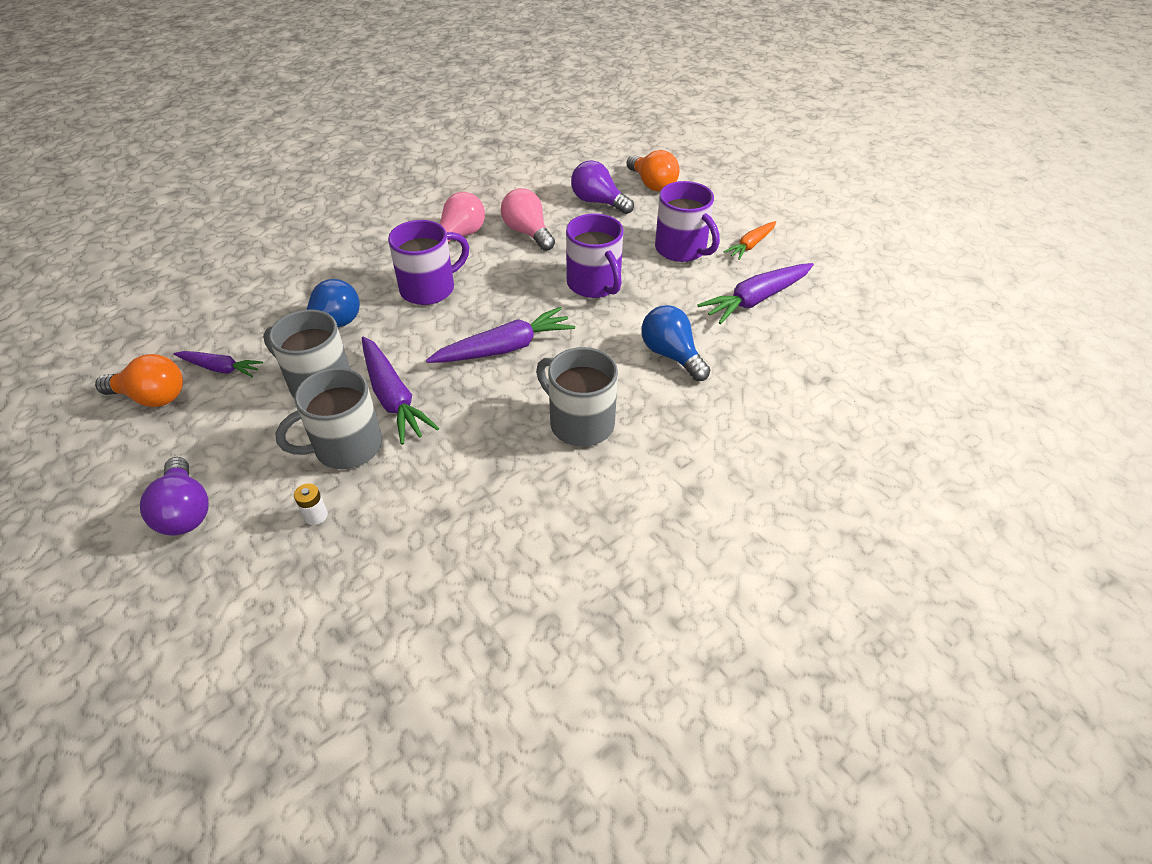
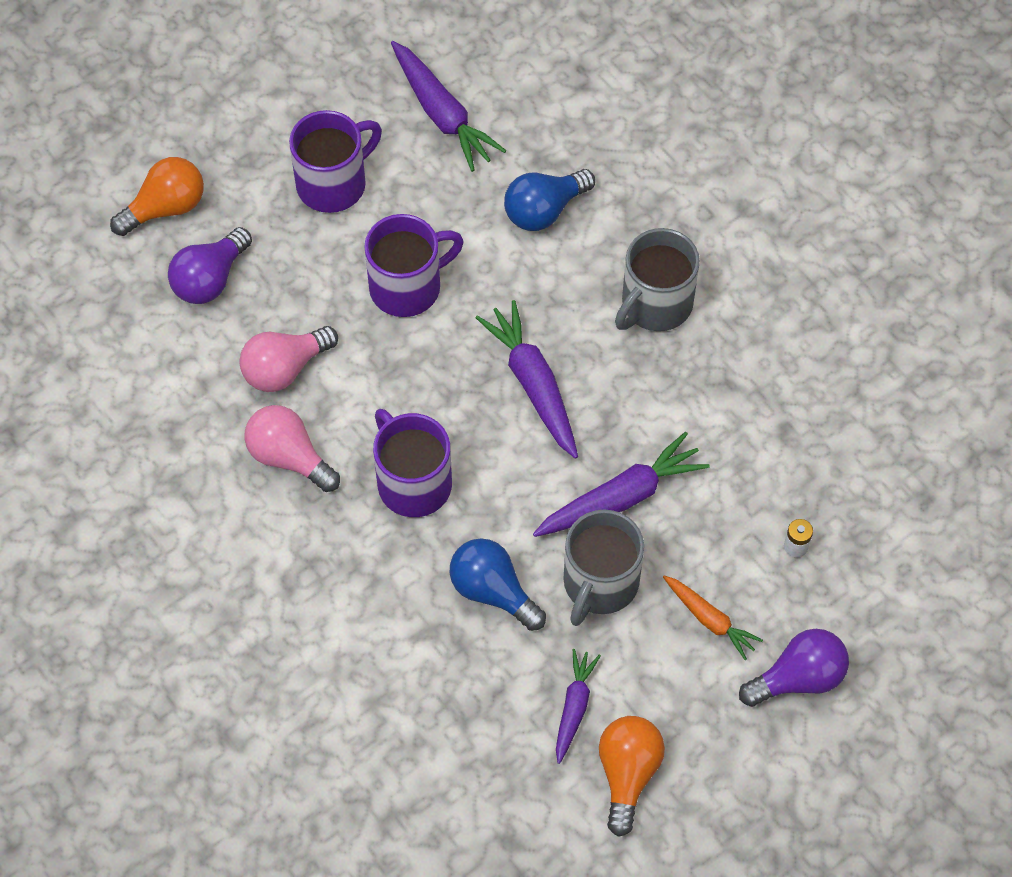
camera: 90 degrees left, 15 degrees up
(346, 447) = (700, 534): grey mug -> none
(751, 245) = (327, 105): orange carrot -> orange carrot (709, 619)

